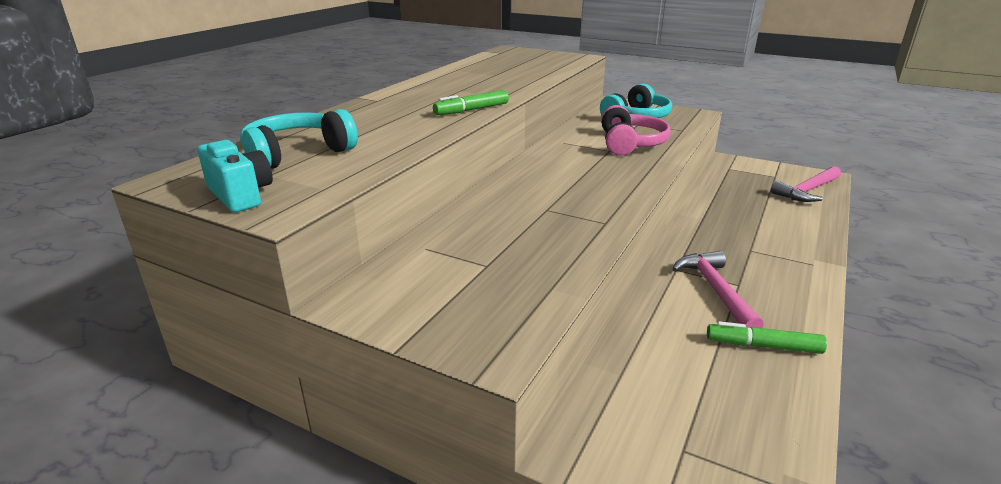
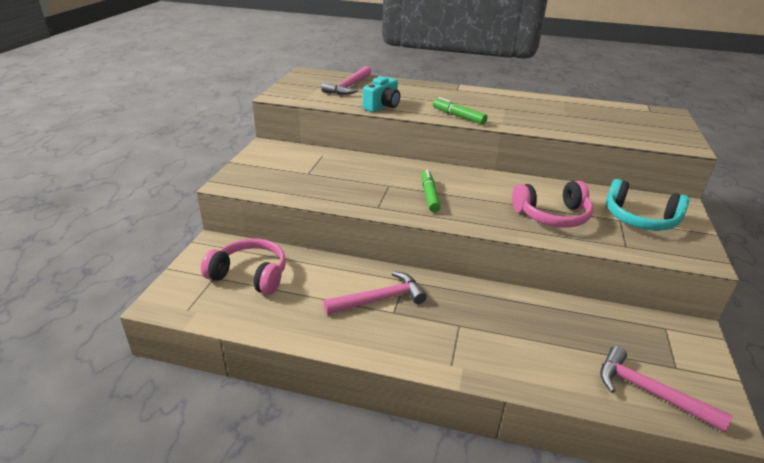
camera: 75 degrees right, 5 degrees up
(240, 195) = (293, 86): turquoise camera -> turquoise camera (382, 106)
(297, 154) = (349, 87): turquoise headphones -> pink hammer
(674, 403) = (250, 275): none -> pink headphones
(763, 346) = (312, 317): green marker -> green marker (429, 195)

